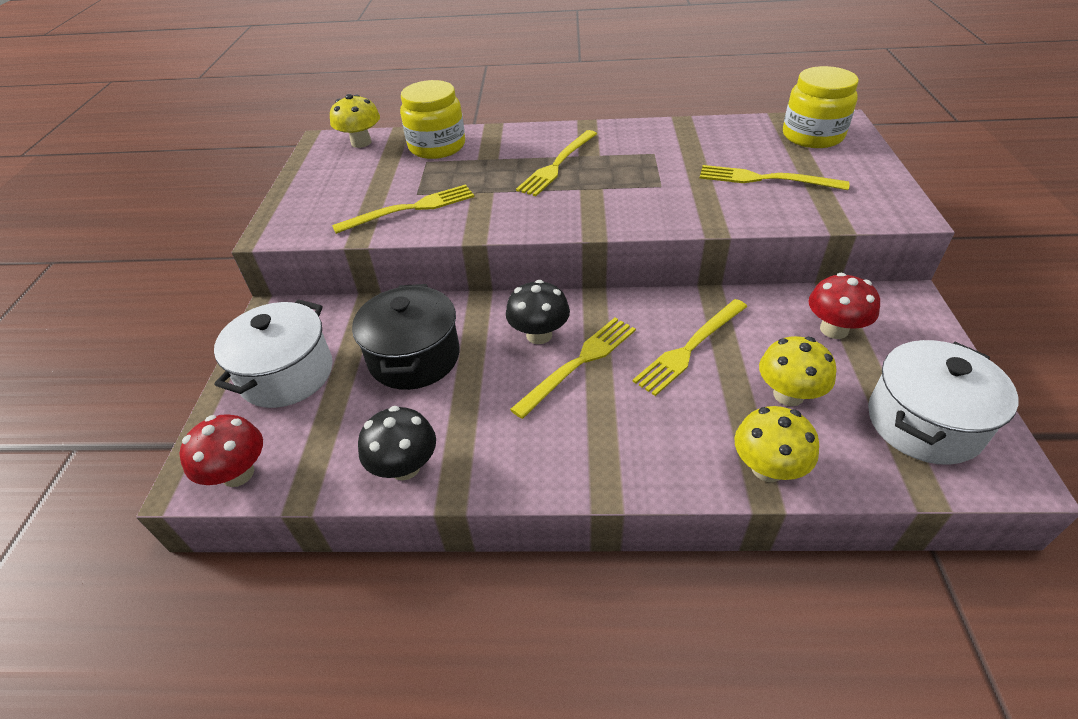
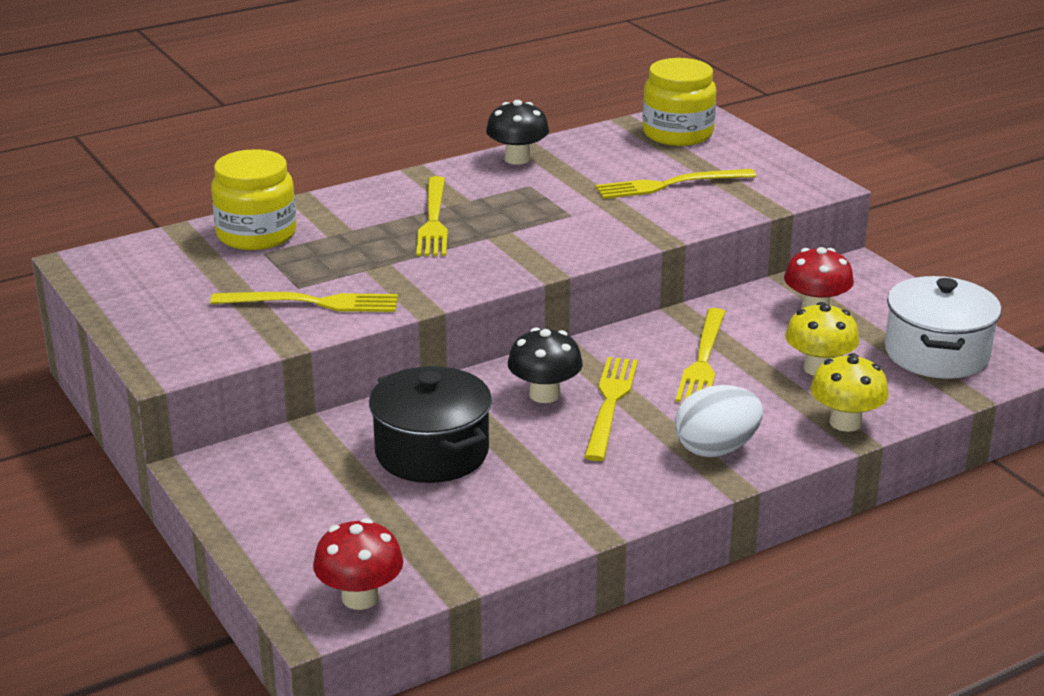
camera: 35 degrees left, 15 degrees down
(287, 374) = (301, 511): white pot -> none
(361, 142) = (142, 253): yellow mushroom -> none
(405, 467) = (529, 531): black mushroom -> black mushroom (517, 159)
(410, 209) = (312, 303): yellow fork -> yellow fork turned 60 degrees clockwise
(624, 447) = (716, 449): none -> white egg

